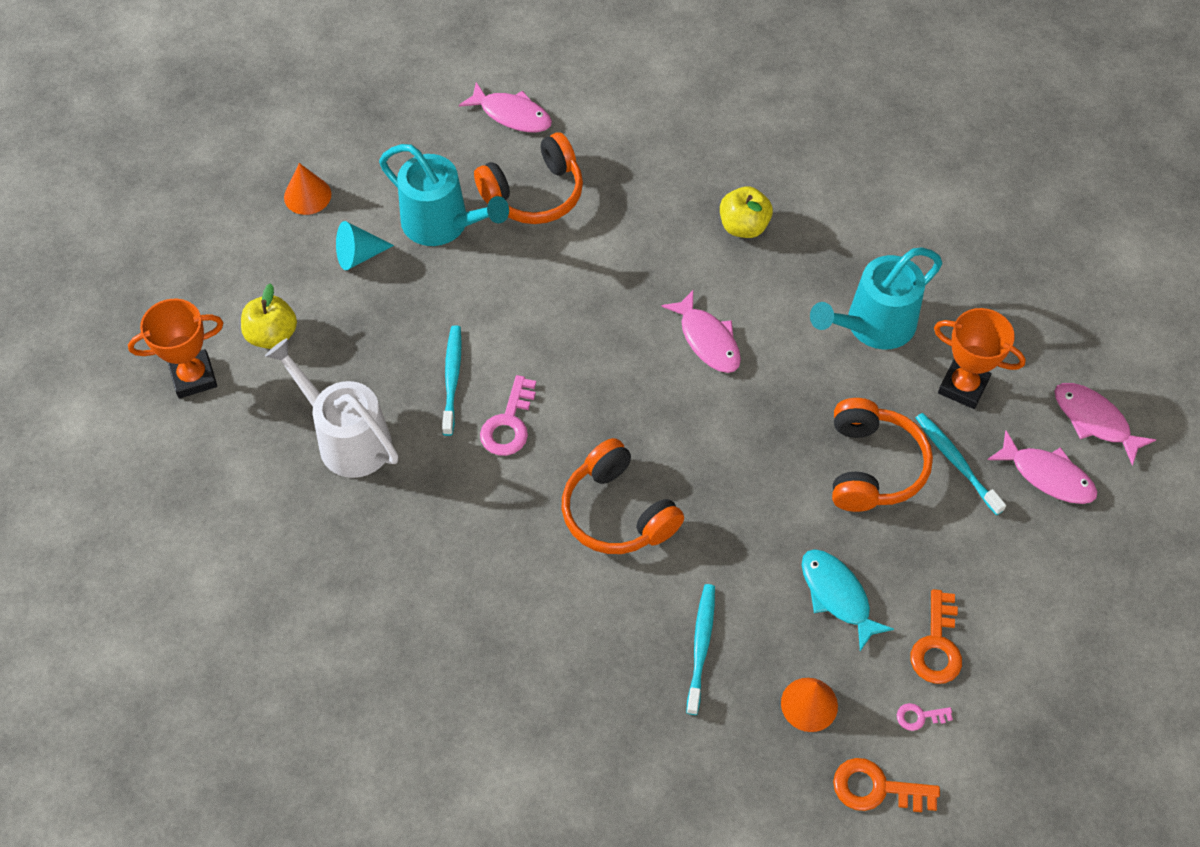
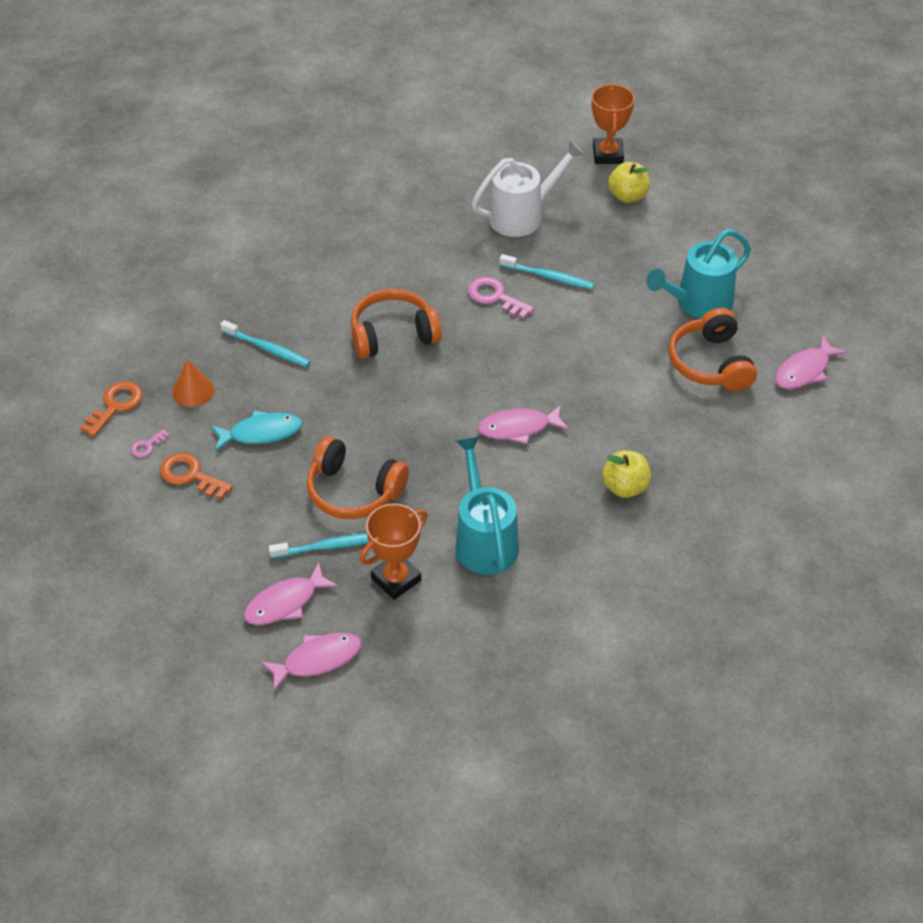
camera: 110 degrees right, 10 degrees down
(307, 195) = (755, 236): orange cone -> none
(358, 255) = (684, 252): turquoise cone -> none
(919, 717) = (147, 446): pink key -> pink key turned 150 degrees counterclockwise

